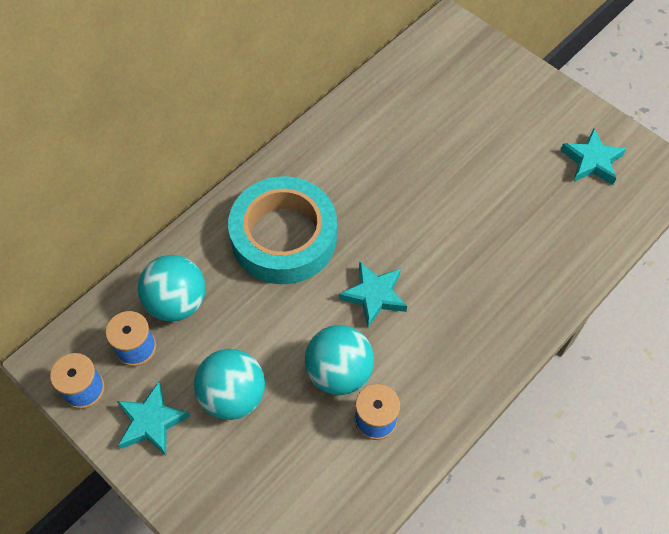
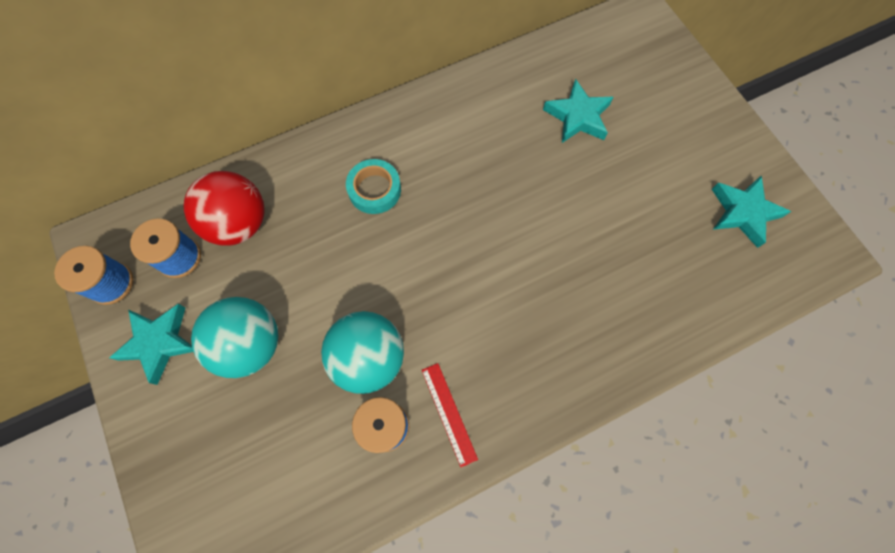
camera: 20 degrees right, 10 degrees up
(177, 302) = (239, 223): turquoise ball -> red ball
(284, 237) = (374, 190): turquoise tape -> turquoise tape, size x0.46
(374, 295) = (441, 285): turquoise star -> turquoise star (578, 116)
(423, 391) = (449, 413): none -> red ruler

